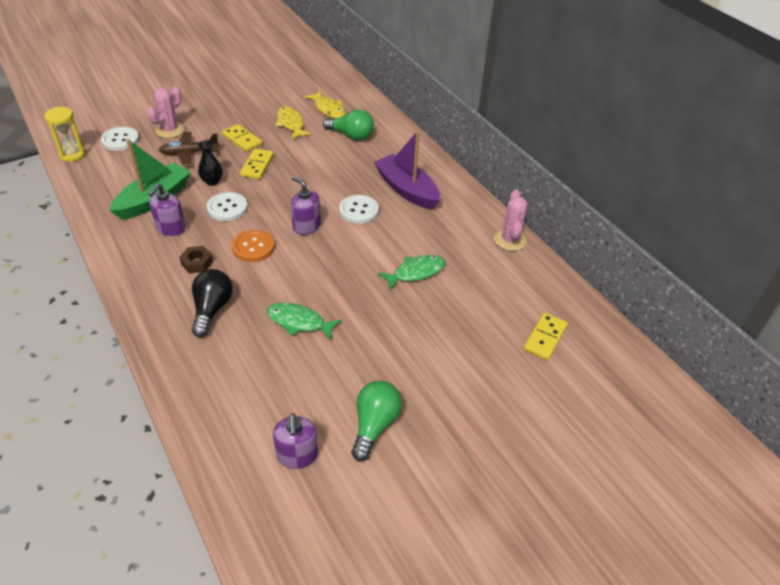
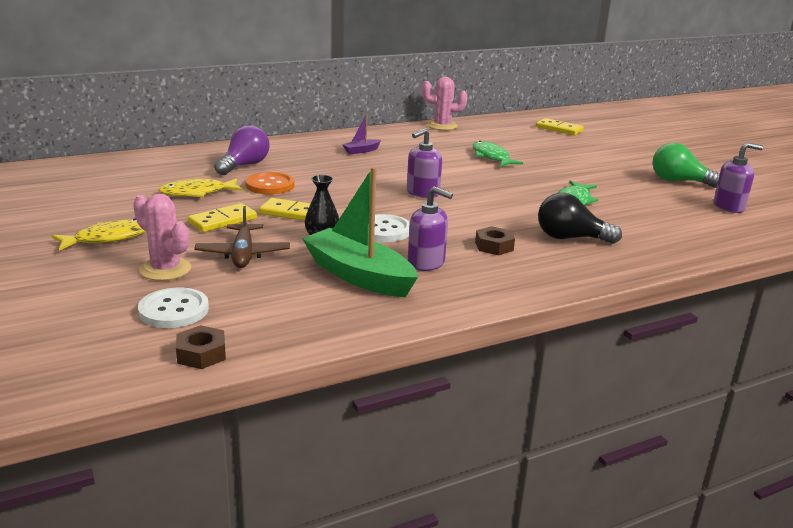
camera: 85 degrees left, 20 degrees down
(72, 154) = (201, 354): yellow hourglass -> brown nut
(253, 247) = (461, 218): orange button -> orange button (270, 185)
(328, 109) = (172, 173): yellow fish -> yellow fish (108, 238)
(351, 135) = (244, 165): green light bulb -> purple light bulb
(359, 210) = (395, 170): white button -> none
(407, 190) = (361, 151): purple boat -> purple boat, size x0.45

